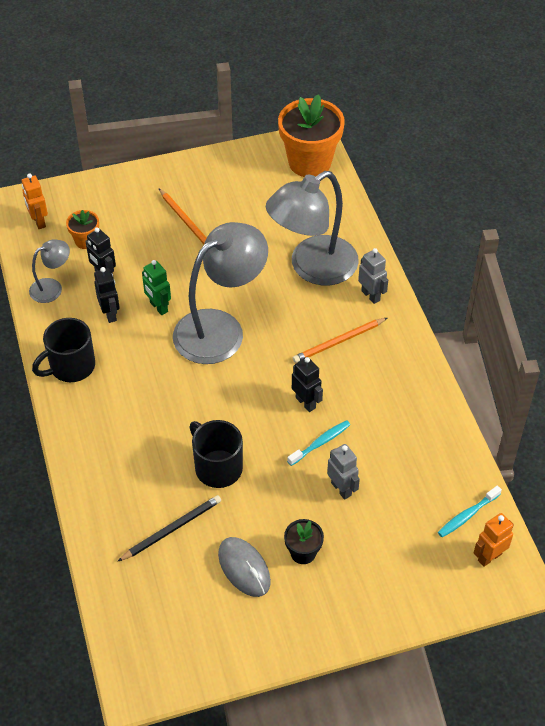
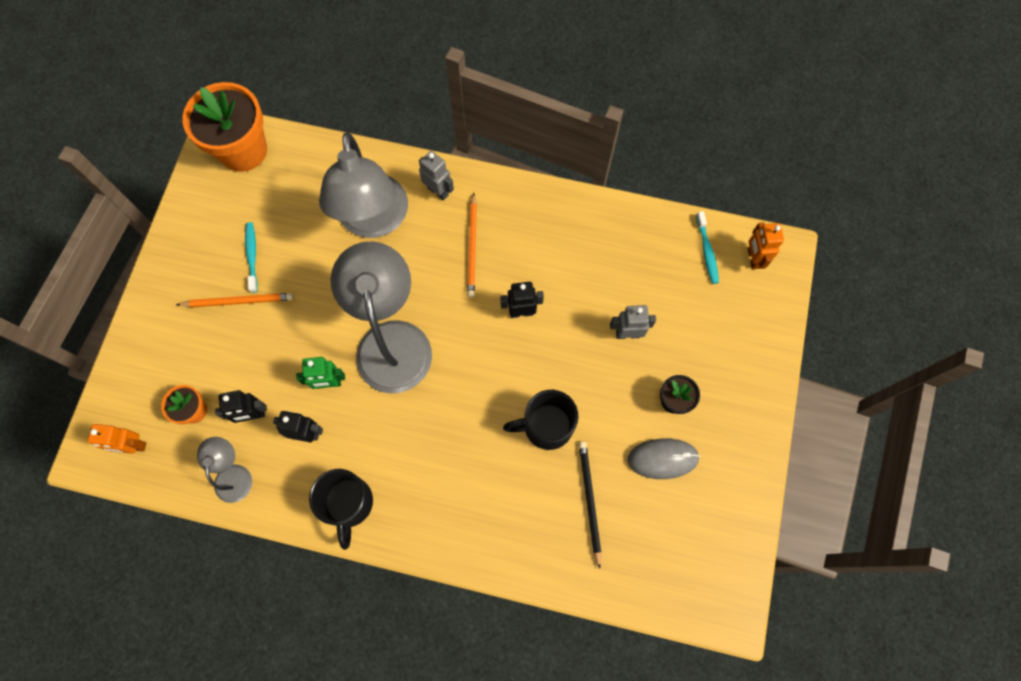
camera: 60 degrees left, 20 degrees up
(320, 443) = (571, 324): turquoise toothbrush -> turquoise toothbrush (252, 256)
(371, 295) = (438, 191): grey robot -> grey robot turned 45 degrees clockwise

